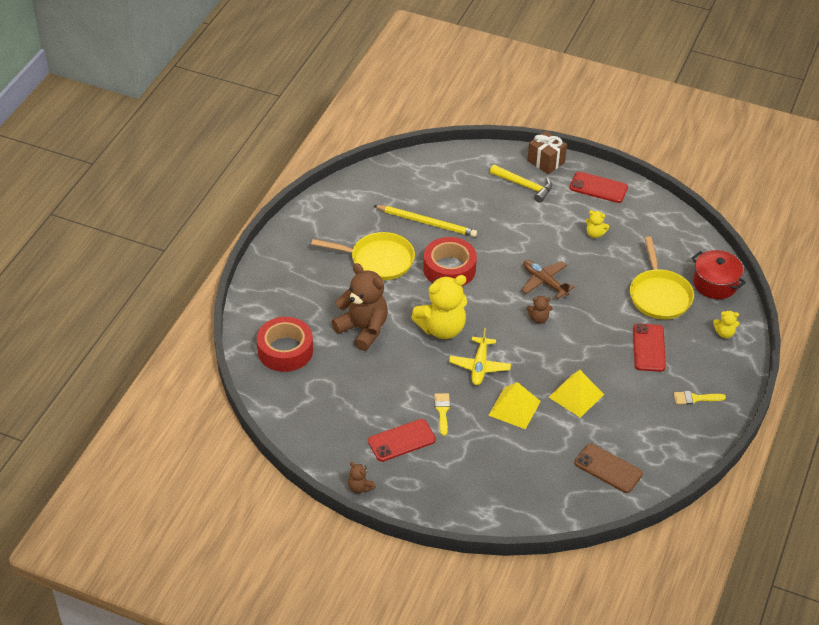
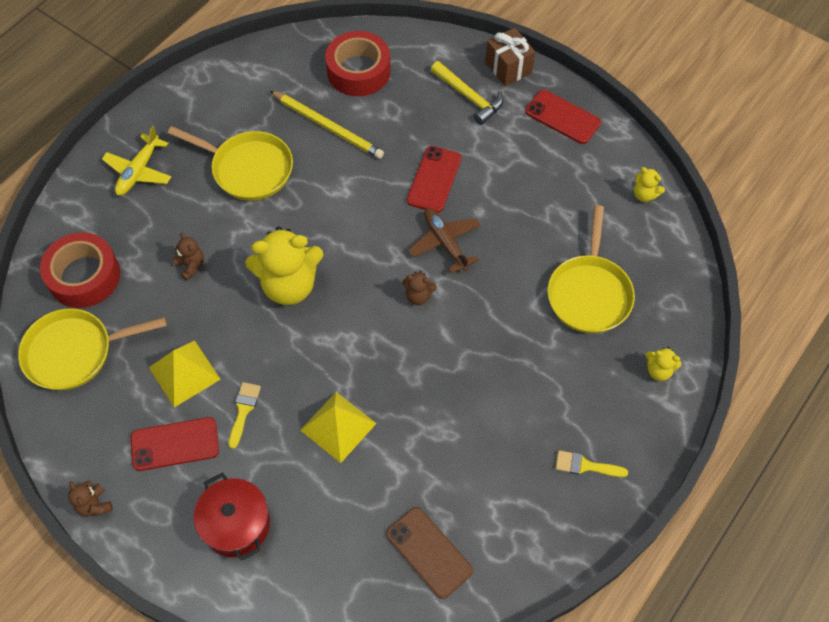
camera: 15 degrees right, 15 degrees up
(301, 399) = (74, 352): none -> yellow pan
(363, 329) = (191, 265): brown teddy bear -> brown teddy bear, size x0.45
(449, 269) = (331, 199): red tape -> red tape (358, 71)
(479, 366) = (316, 352): yellow plane -> yellow plane (139, 171)
(576, 395) = (426, 425): yellow pyramid -> yellow pyramid (184, 373)
(595, 234) = (535, 184): yellow teddy bear -> yellow teddy bear (644, 195)
(649, 348) = (548, 371): red phone -> red phone (434, 179)
(715, 284) = (670, 290): red pot -> red pot (236, 524)

